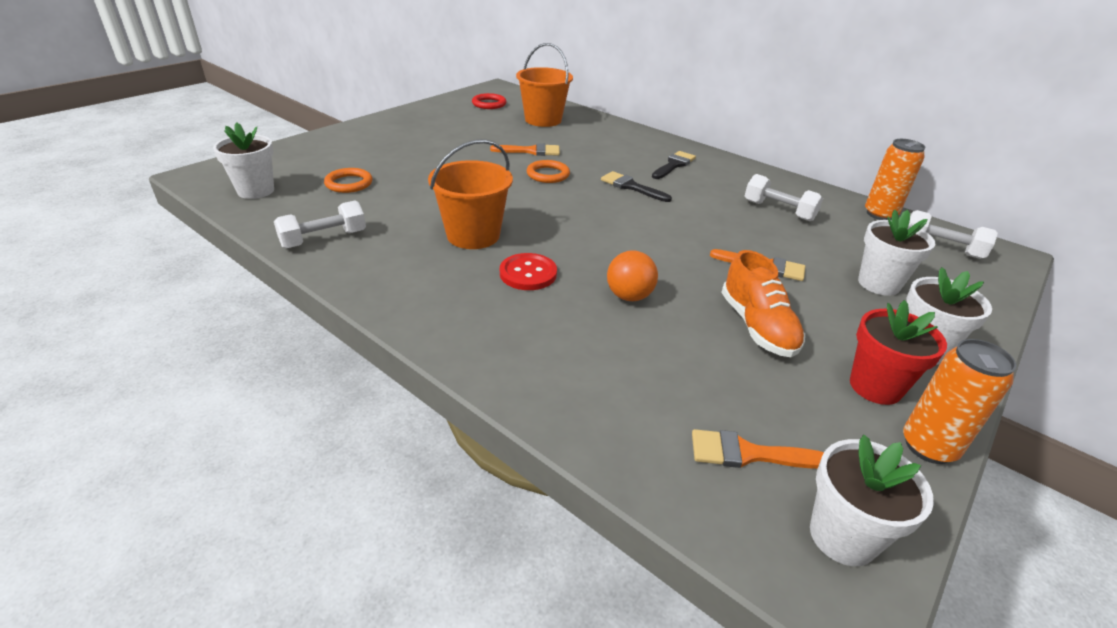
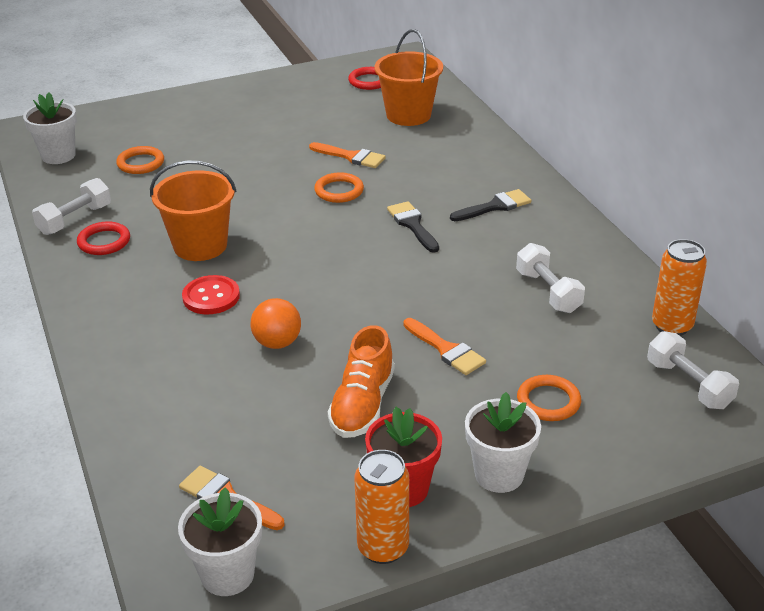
camera: 30 degrees right, 0 degrees up
(324, 239) = (75, 219): white dumbbell -> white dumbbell turned 45 degrees counterclockwise
(374, 251) = (104, 242): none -> red ring
(878, 284) = (548, 401): white flower pot -> orange ring

